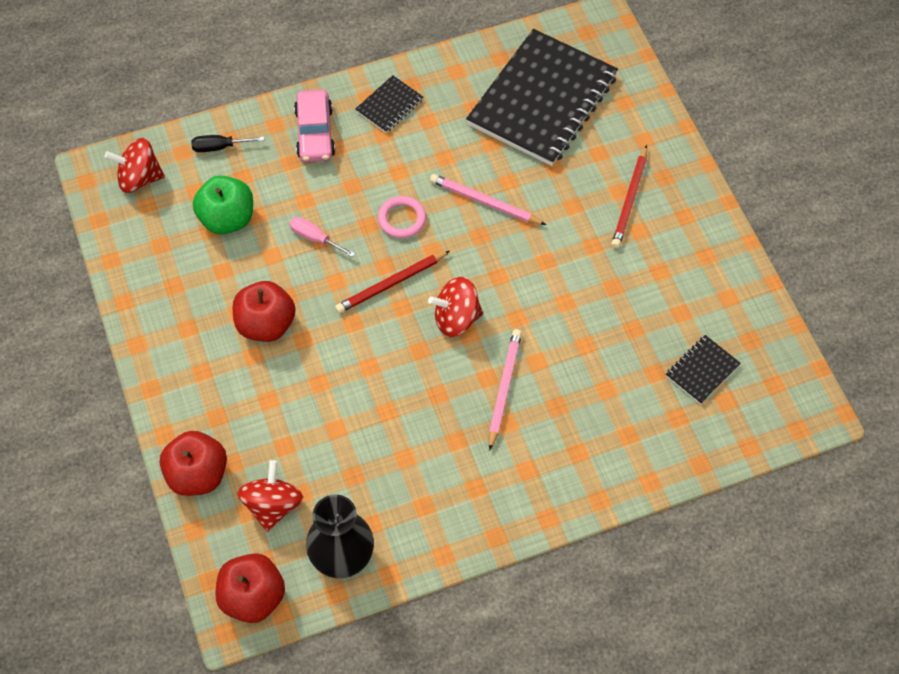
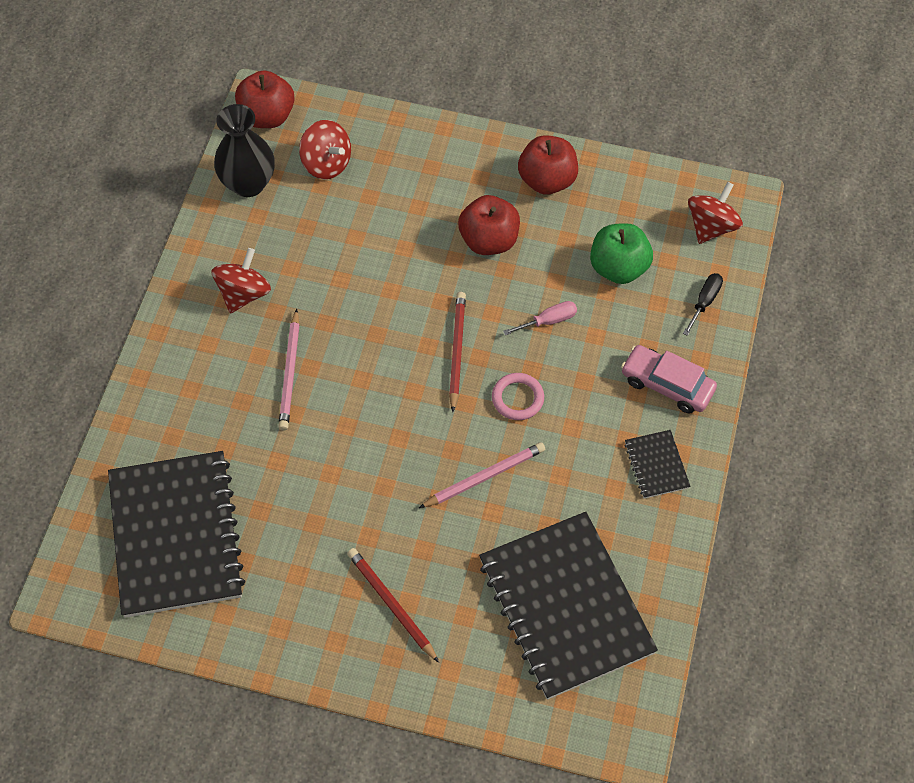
camera: 125 degrees right, 0 degrees up
(198, 475) = (392, 131): red apple -> red apple (547, 180)
(456, 318) = (383, 378): red spinning top -> red spinning top (244, 293)
(504, 389) = (290, 372): pink pencil -> pink pencil turned 45 degrees clockwise
(702, 370) = (176, 536): black notebook -> black notebook, size x2.37

